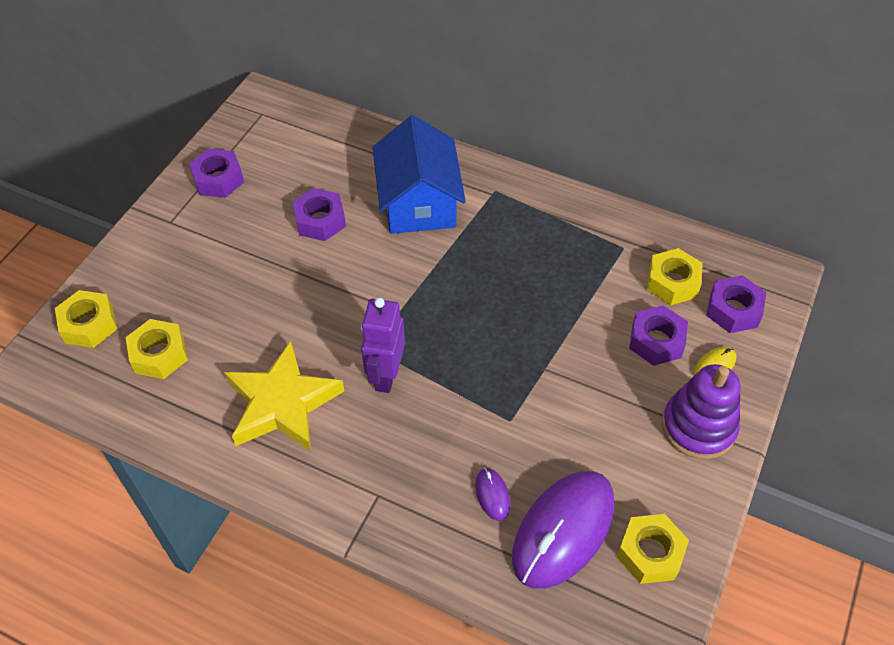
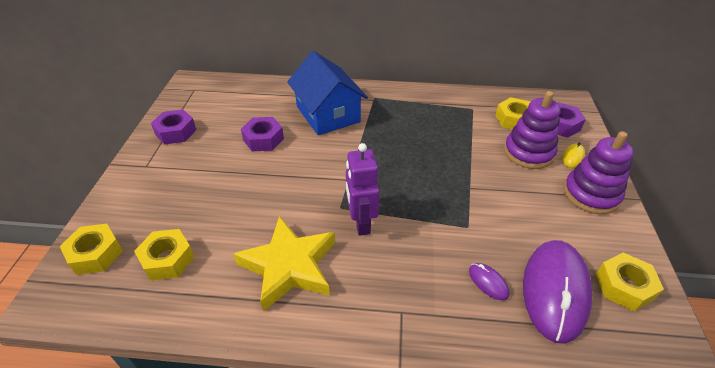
camera: 20 degrees left, 10 degrees down
(656, 341) = (528, 153): purple nut -> purple stacking toy

